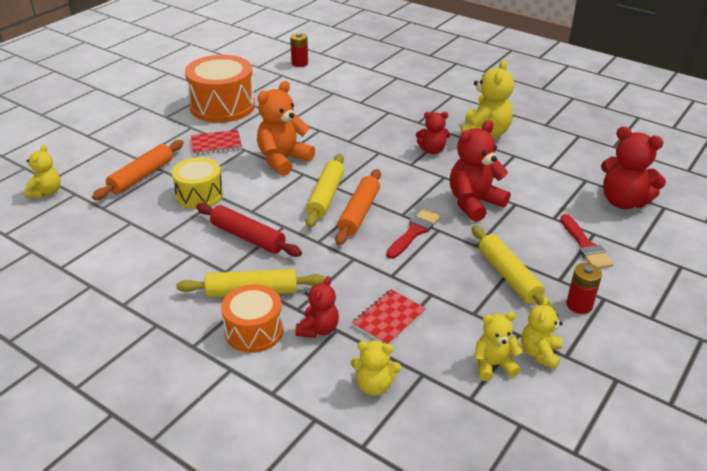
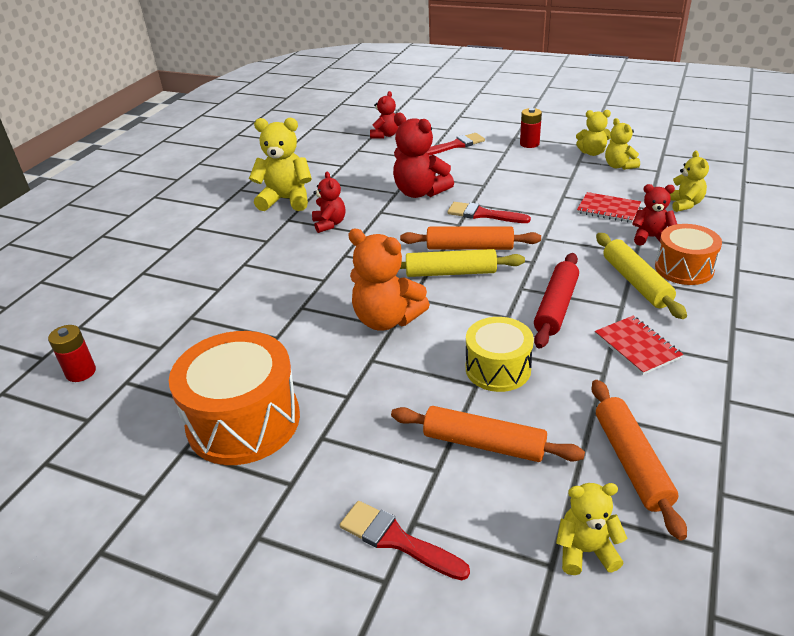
camera: 100 degrees left, 0 degrees up
(81, 225) = (632, 462): none -> orange rolling pin
(105, 141) = (397, 540): none -> red brush
(216, 144) = (365, 392): red notebook -> red notebook (637, 346)
(509, 276) = (515, 169): yellow rolling pin -> none
(623, 202) = (385, 135): red teddy bear -> red teddy bear, size x0.60

